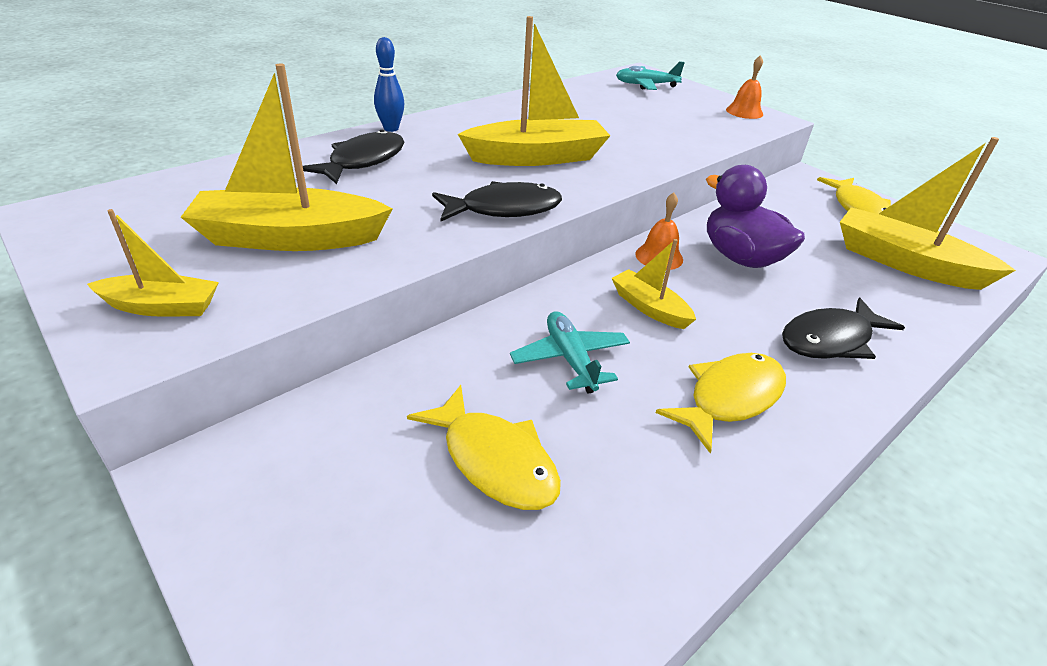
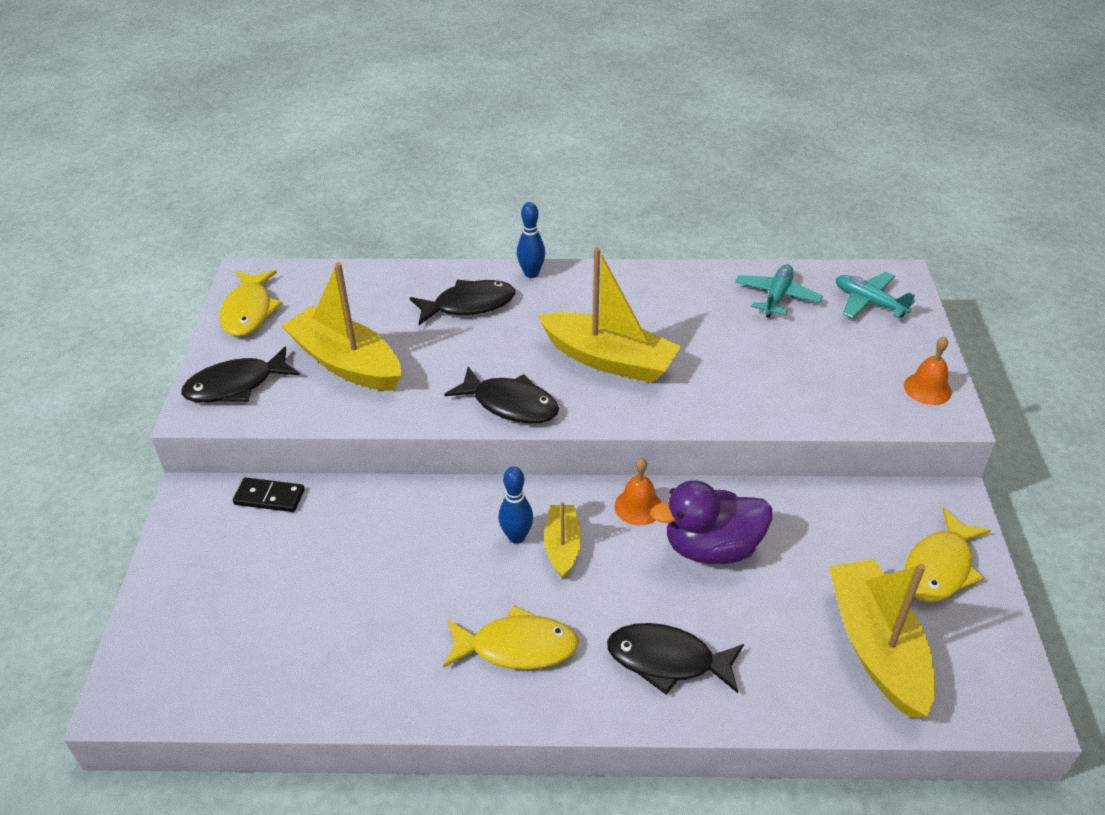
camera: 45 degrees right, 5 degrees up
(162, 307) = (236, 385): yellow boat -> black fish
(308, 417) = (269, 497): none -> black domino
(494, 460) = (329, 586): yellow fish -> yellow fish (249, 311)
(570, 359) = (452, 551): turquoise plane -> turquoise plane (777, 297)
(606, 320) = (516, 537): none -> blue bowling pin
(740, 258) = (711, 548): purple duck -> purple duck turned 105 degrees counterclockwise

